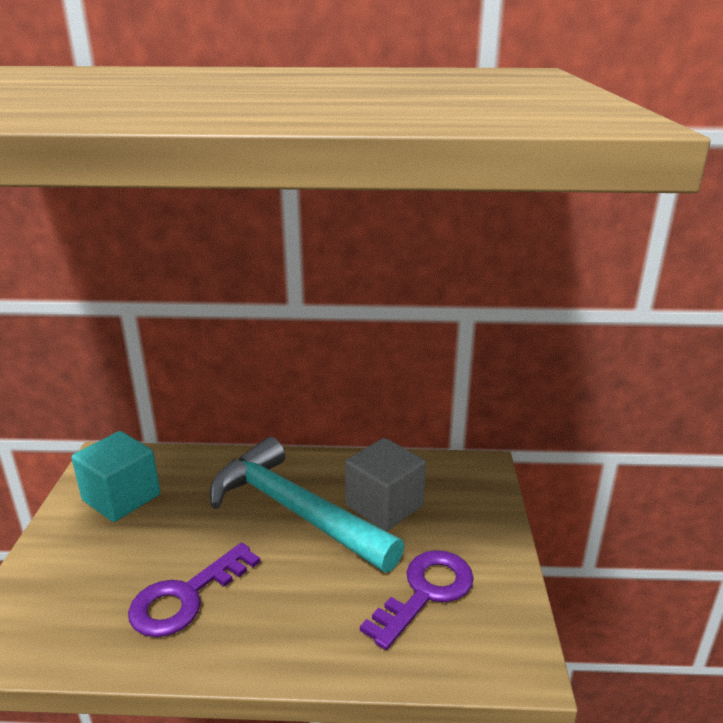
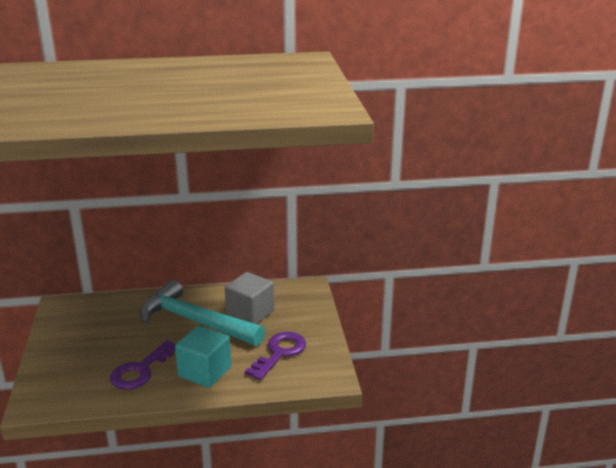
camera: 10 degrees left, 0 degrees up
(121, 497) = (81, 325): turquoise cube -> turquoise cube (205, 372)

